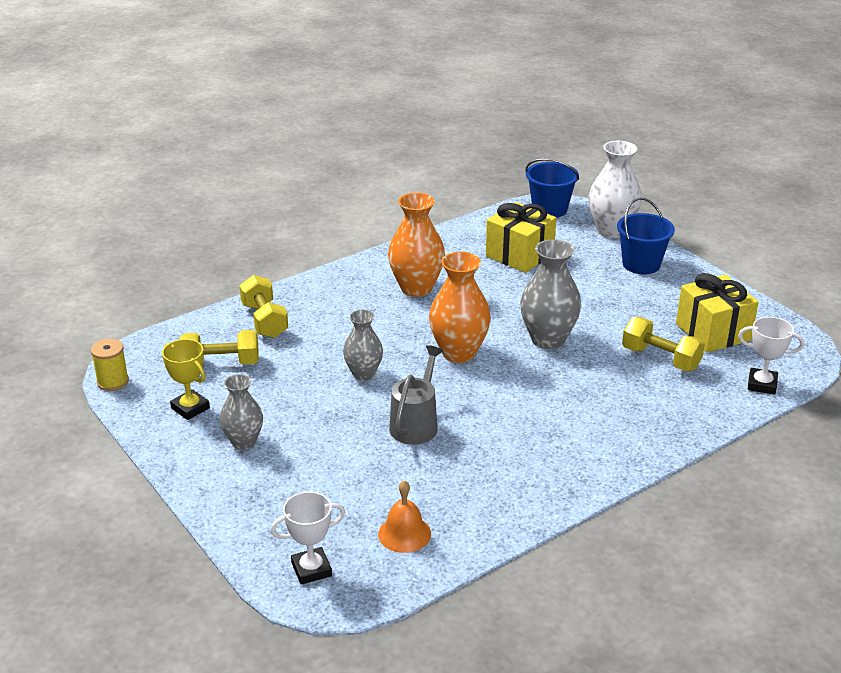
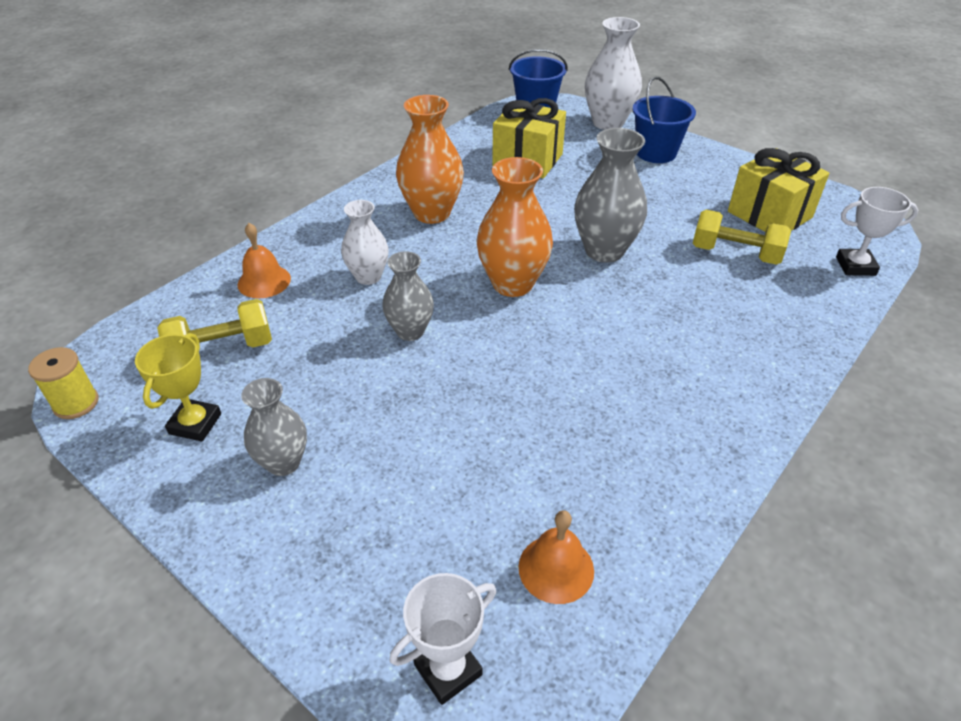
camera: 15 degrees left, 10 degrees up
(190, 408) = (195, 424): yellow trophy -> yellow trophy turned 75 degrees clockwise
(264, 321) = (264, 281): yellow dumbbell -> orange bell
(346, 329) = (368, 276): none -> white vase
(416, 424) = (501, 390): grey watering can -> none

